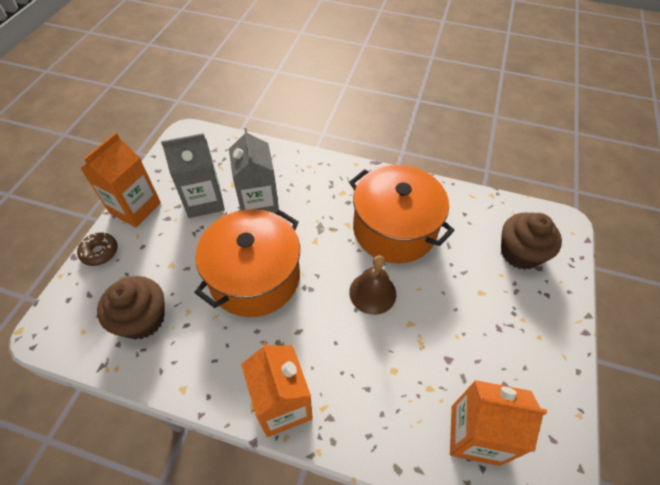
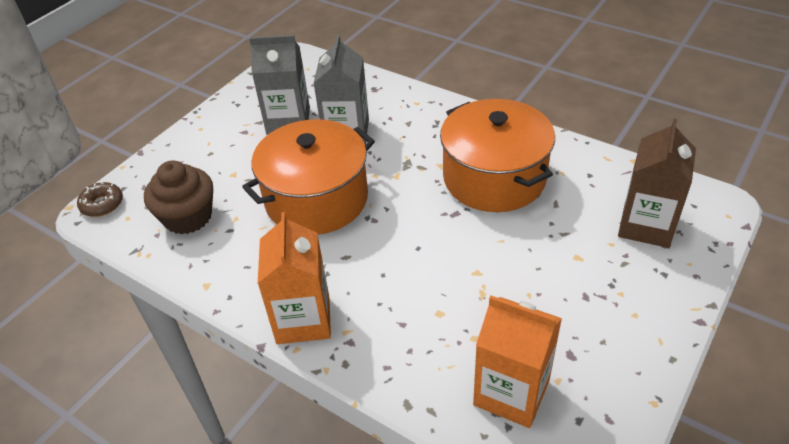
camera: 20 degrees right, 10 degrees down
(100, 252) = (167, 152): brown donut -> brown donut (102, 204)
(135, 208) = (215, 118): orange carton -> none
(372, 293) = (443, 235): brown bell -> none
(520, 253) = (646, 225): brown cupcake -> brown carton

